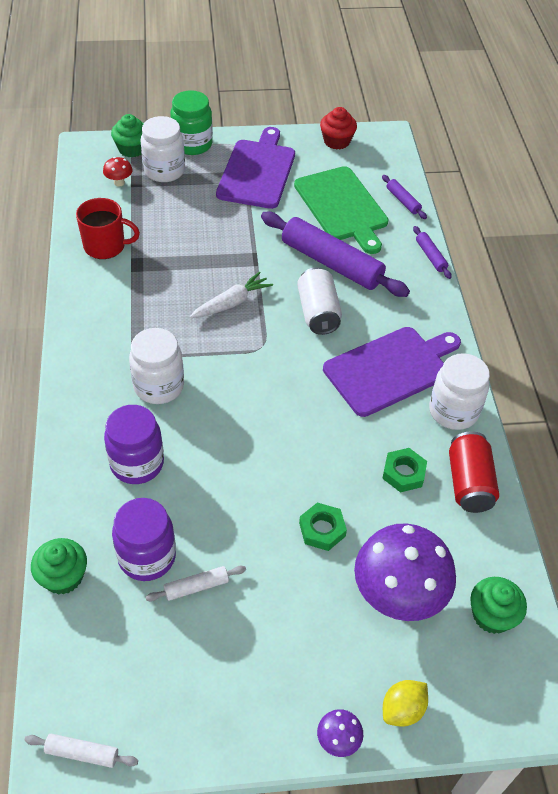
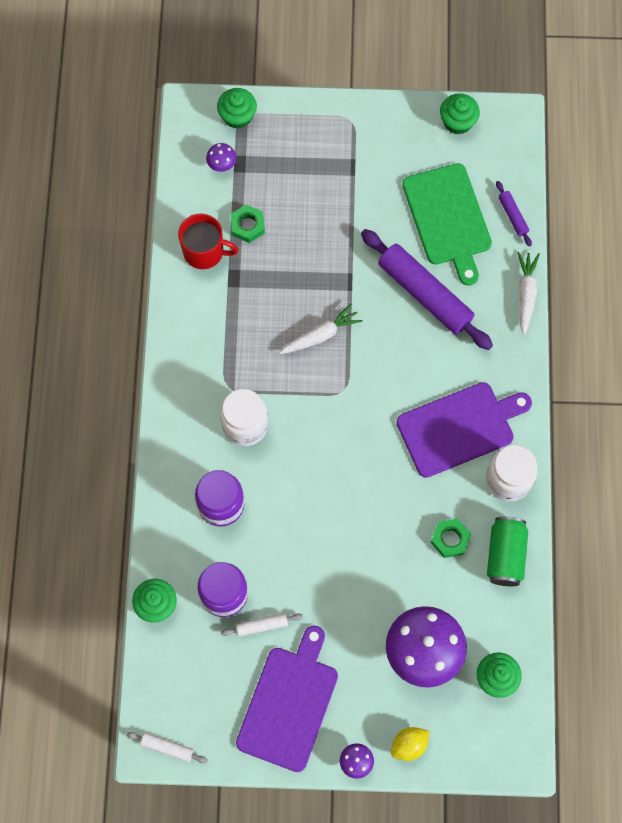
camera: 10 degrees right, 20 degrees up
(119, 183) = (222, 165): red mushroom -> purple mushroom
(164, 171) = (269, 151): white jar -> none
(192, 144) = (302, 114): green jar -> none
(257, 171) = (366, 160): purple cutting board -> purple cutting board (289, 703)
(318, 312) = (402, 355): white can -> none
(322, 529) = (371, 586): green nut -> green nut (247, 226)
(336, 141) = (457, 122): red cupcake -> green cupcake
(430, 256) = (526, 294): purple rolling pin -> white carrot
(469, 483) = (505, 555): red can -> green can

